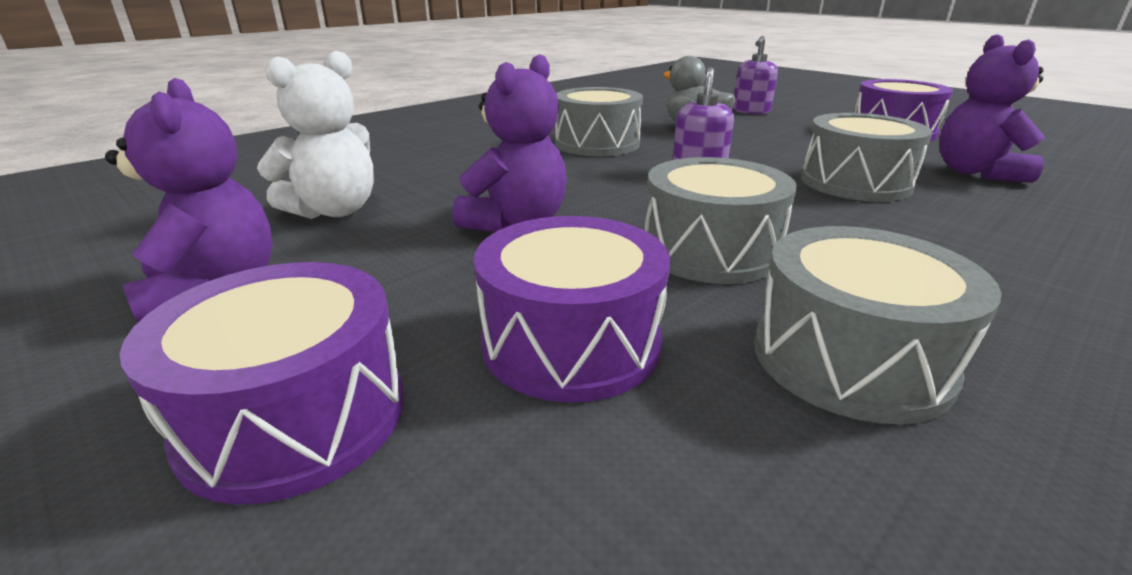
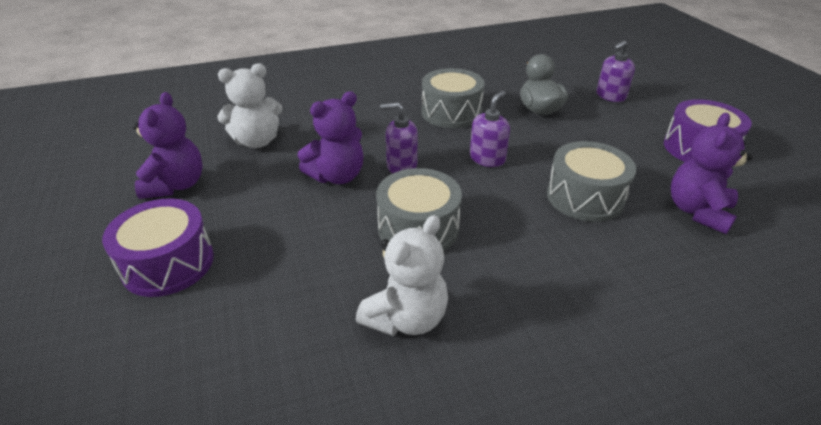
camera: 25 degrees right, 10 degrees up
(571, 342) = (293, 264): purple drum -> none
(598, 196) = (401, 166): none -> purple soap dispenser
(850, 358) = (406, 318): grey drum -> white teddy bear

